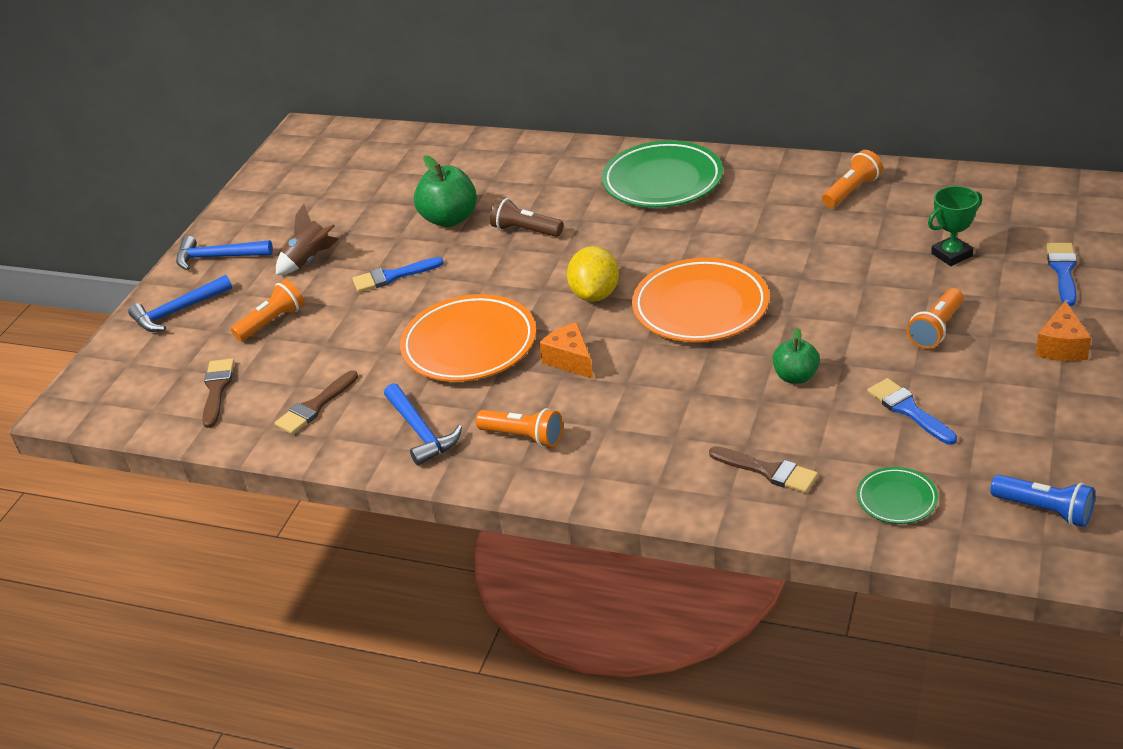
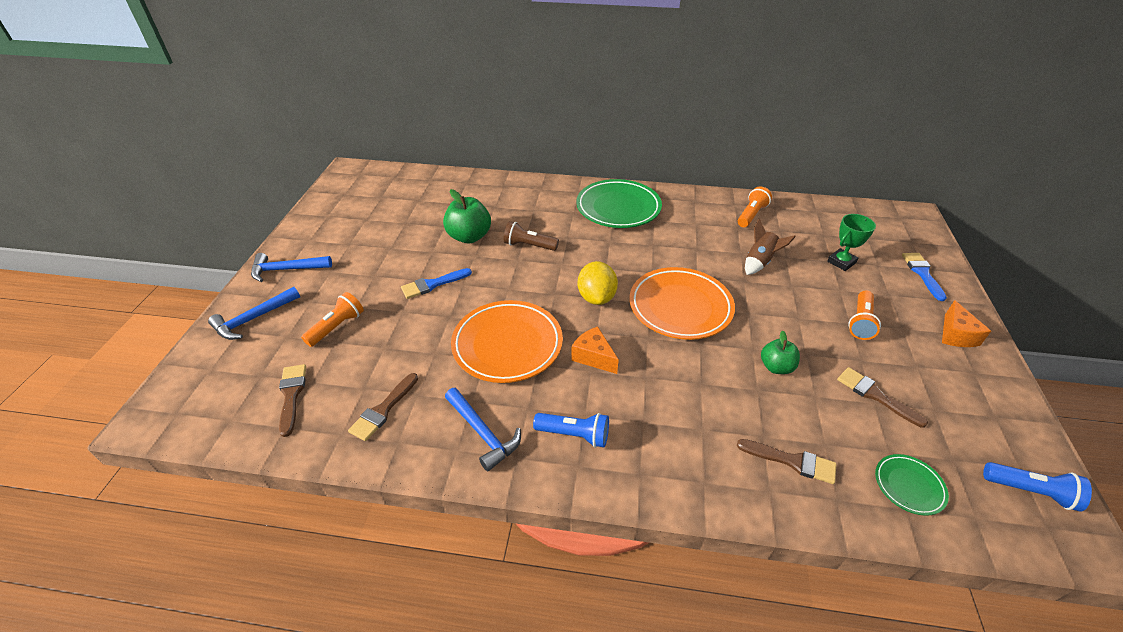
camera: 15 degrees left, 5 degrees up
(309, 260) = (363, 271): brown rocket -> brown rocket (760, 262)
(523, 437) = (574, 435): orange flashlight -> blue flashlight
(908, 410) = (875, 395): blue brush -> brown brush

